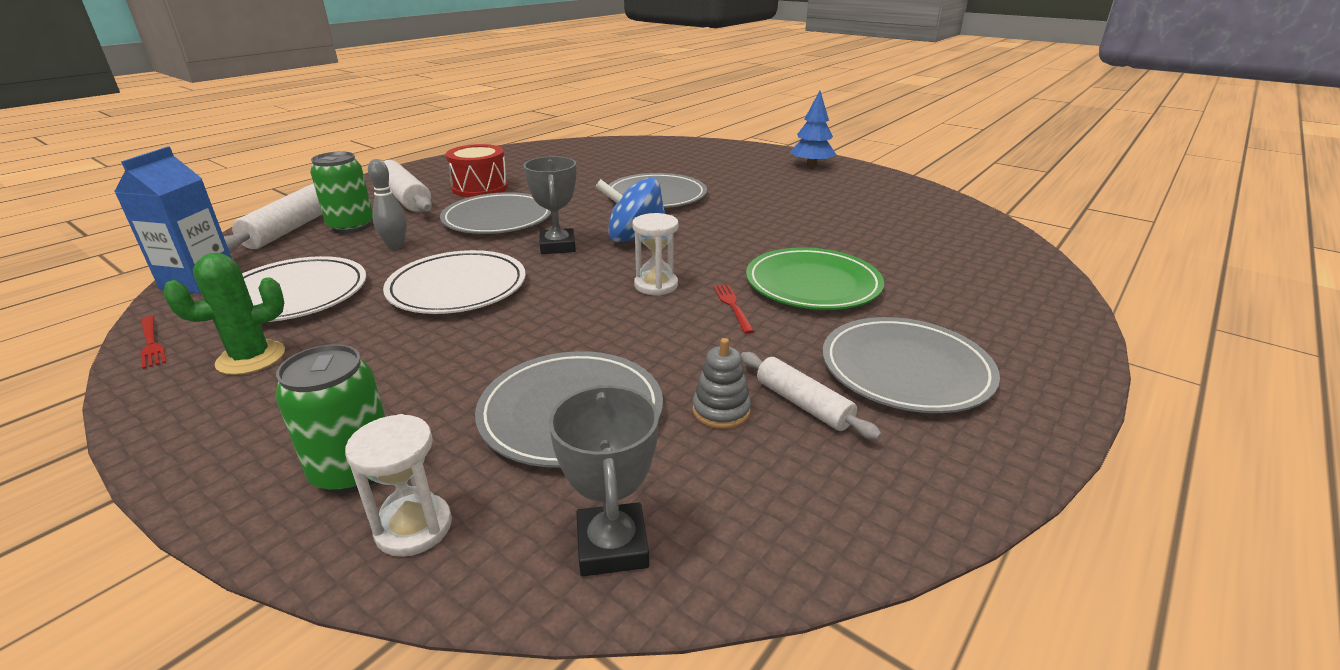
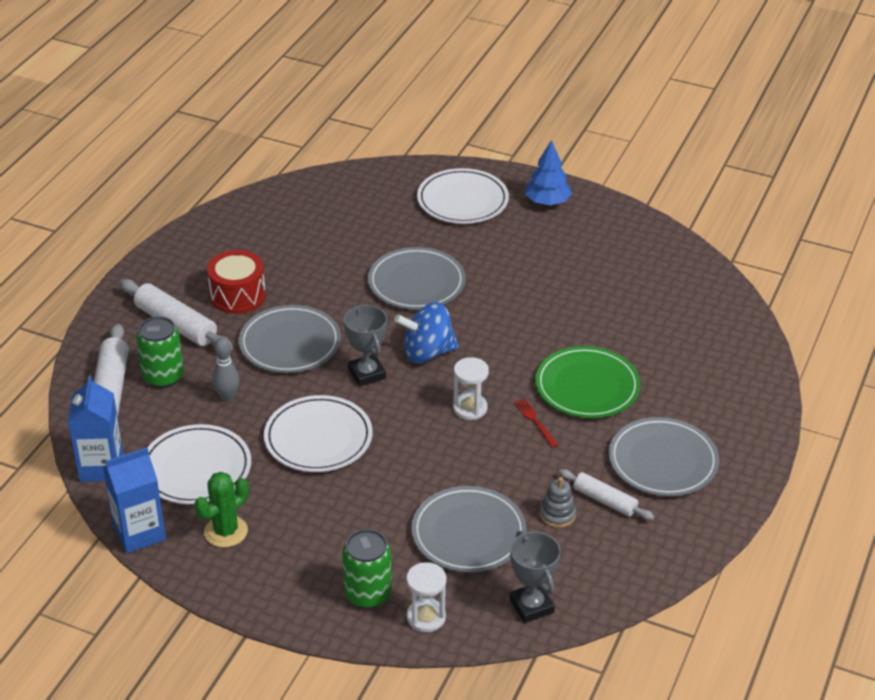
camera: 15 degrees left, 10 degrees up
(151, 343) = (139, 533): red fork -> blue carton
(730, 159) = (462, 200): none -> white plate

